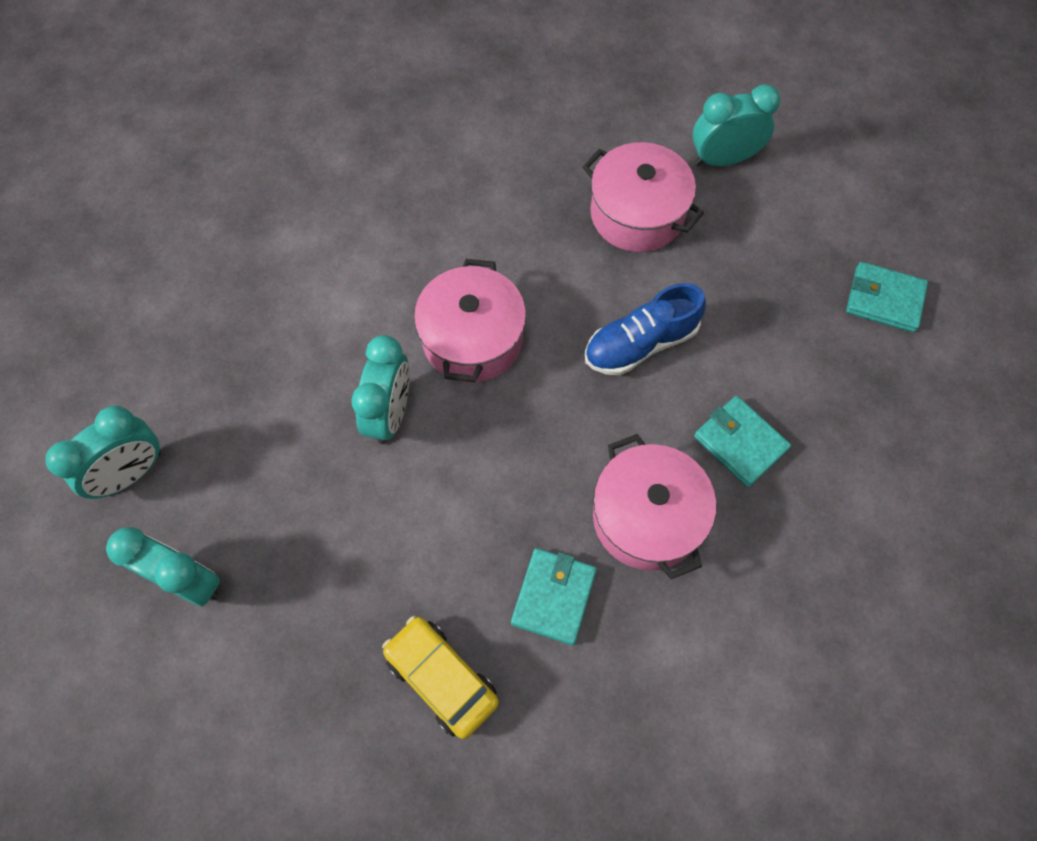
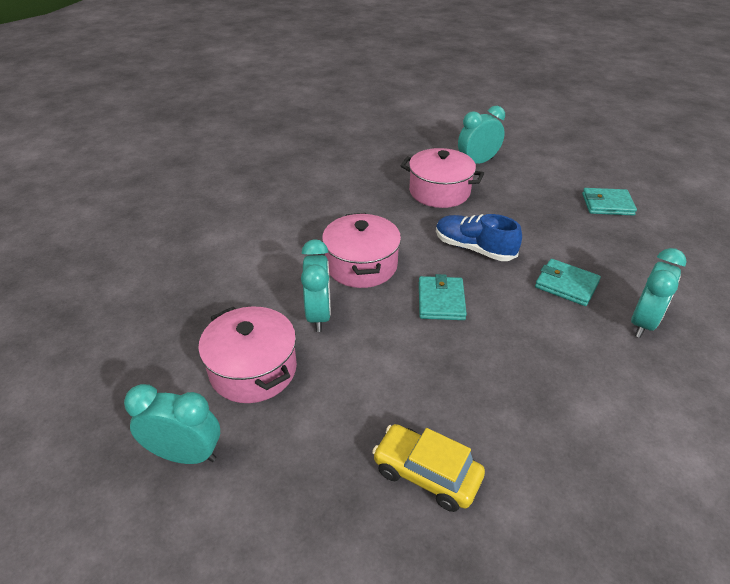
camera: 15 degrees left, 25 degrees down
(131, 473) = (120, 391): turquoise clock -> turquoise clock (643, 322)
(554, 597) = (488, 398): turquoise wallet -> turquoise wallet (441, 301)
(640, 344) = (474, 248): blue shoe -> blue shoe turned 75 degrees clockwise
(647, 517) = (529, 336): pink pot -> pink pot (253, 369)

